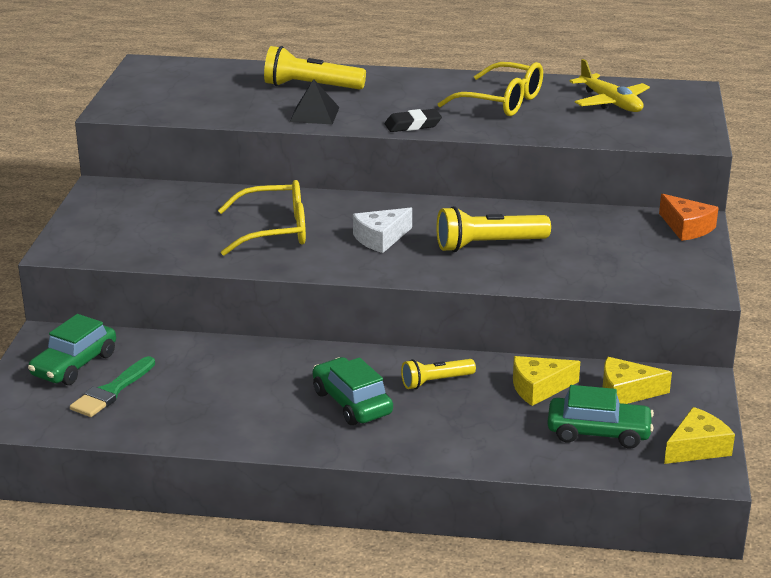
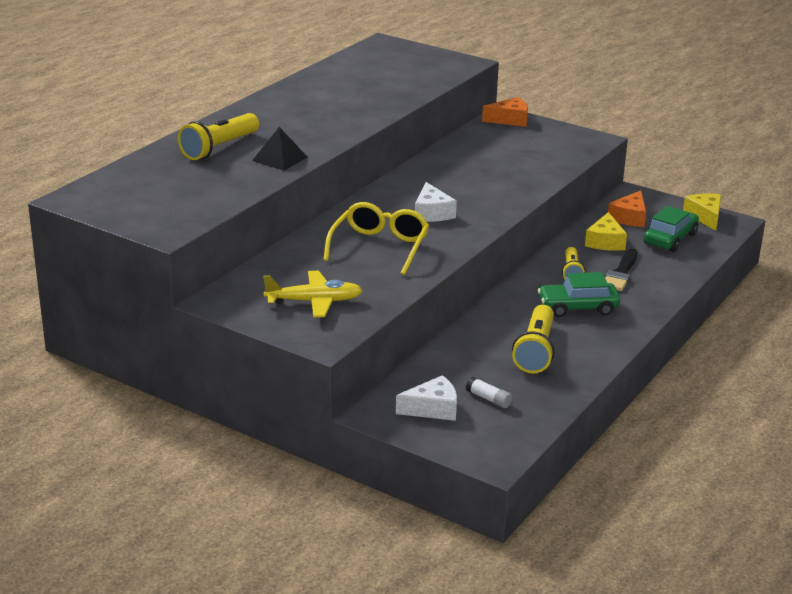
camera: 65 degrees left, 0 degrees up
(74, 365) = (433, 409): green car -> white cheese
(112, 391) = (488, 399): green brush -> white glue stick
(413, 125) = (343, 132): black eraser -> none
(465, 415) = (621, 273): none -> black brush
(488, 245) = (477, 181): yellow flashlight -> yellow flashlight (535, 351)
(501, 102) = (335, 96): yellow glasses -> none
(610, 102) = (377, 67): yellow plane -> yellow plane (314, 302)
(626, 392) = (629, 217): yellow cheese -> orange cheese

